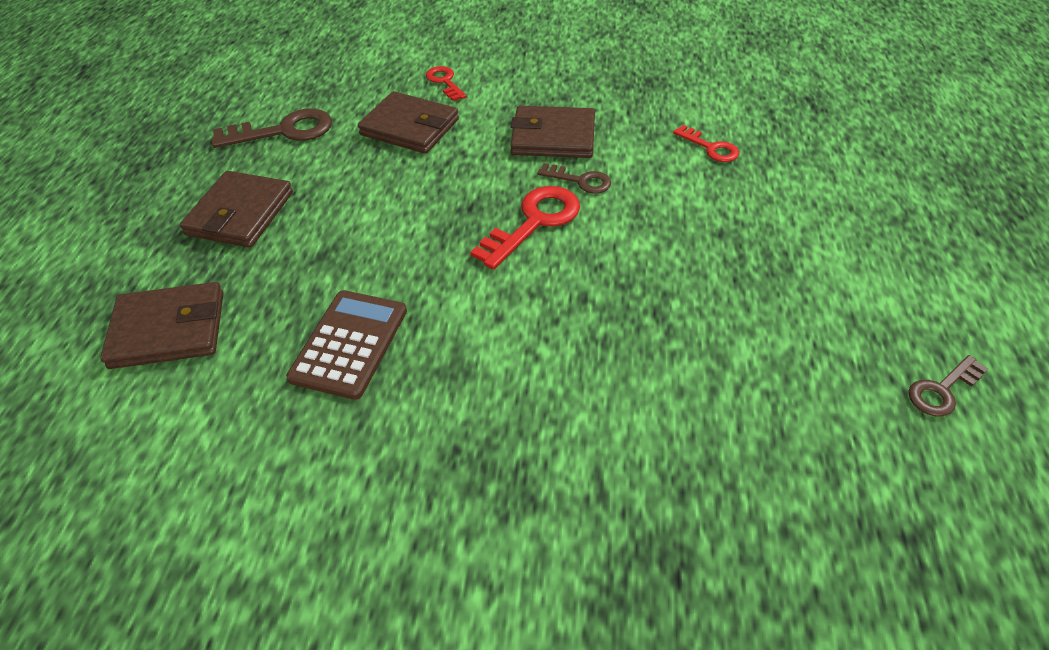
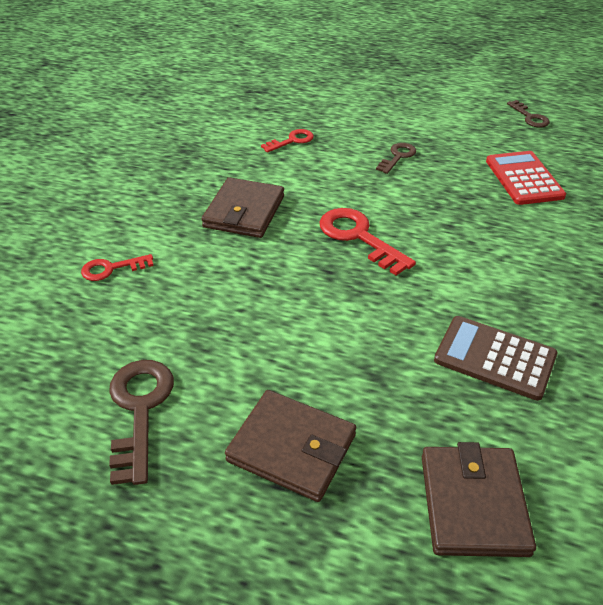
camera: 80 degrees left, 5 degrees down
(410, 127) = (185, 301): brown wallet -> none
(580, 181) = (312, 206): brown key -> brown key (398, 157)
(733, 377) = (524, 178): none -> red calculator

